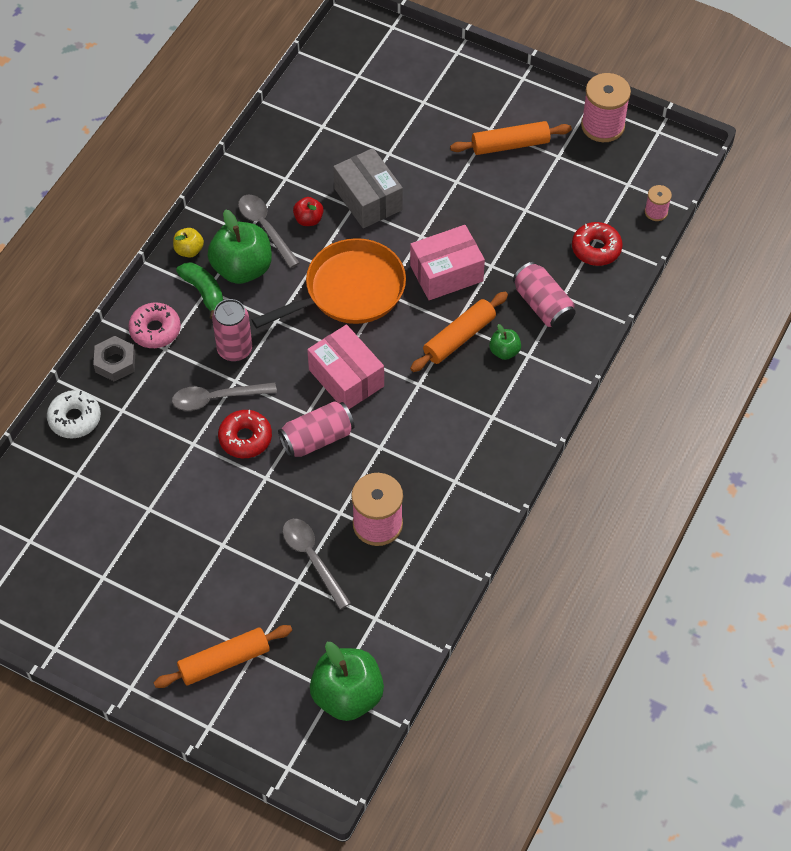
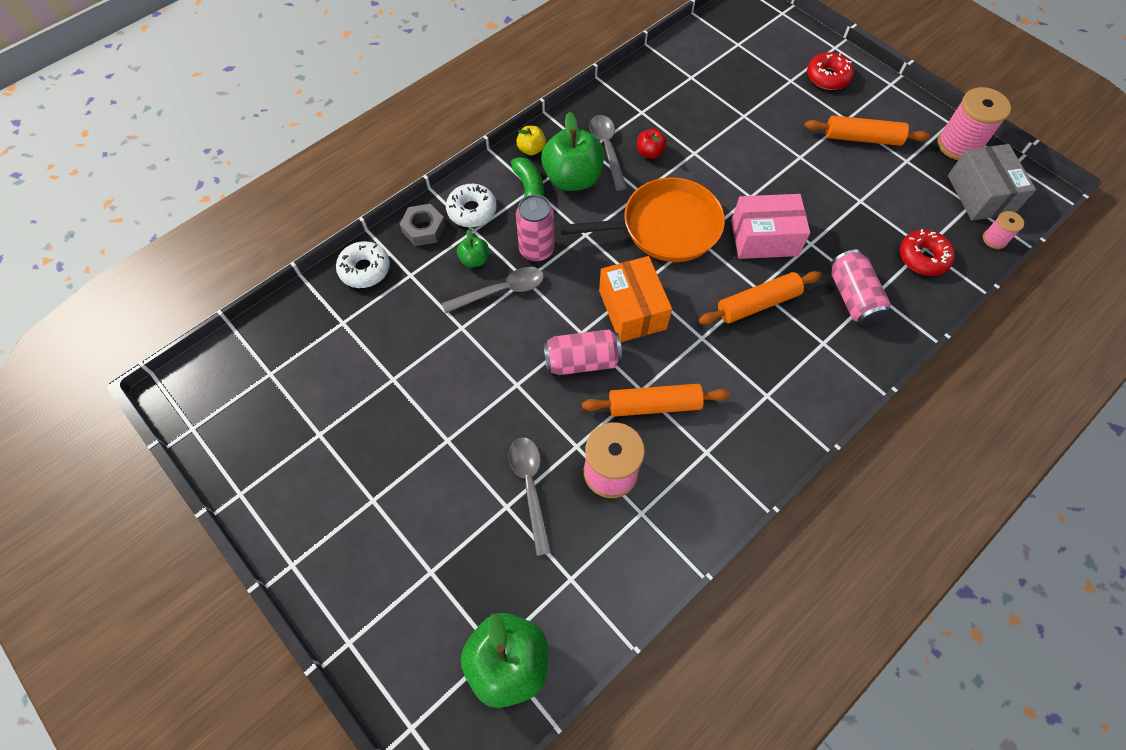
camera: 20 degrees right, 5 degrees up
(155, 330) = (472, 210): pink donut -> white donut
(216, 398) = (501, 291): grey spoon -> grey spoon turned 150 degrees clockwise
(224, 661) = (396, 571): orange rolling pin -> orange rolling pin (654, 405)
(245, 438) = (513, 338): red donut -> red donut (827, 77)
(346, 378) = (632, 309): pink box -> orange box
(368, 199) = (711, 150): grey box -> grey box (980, 194)
(504, 351) = (799, 331): green apple -> green apple (474, 260)

